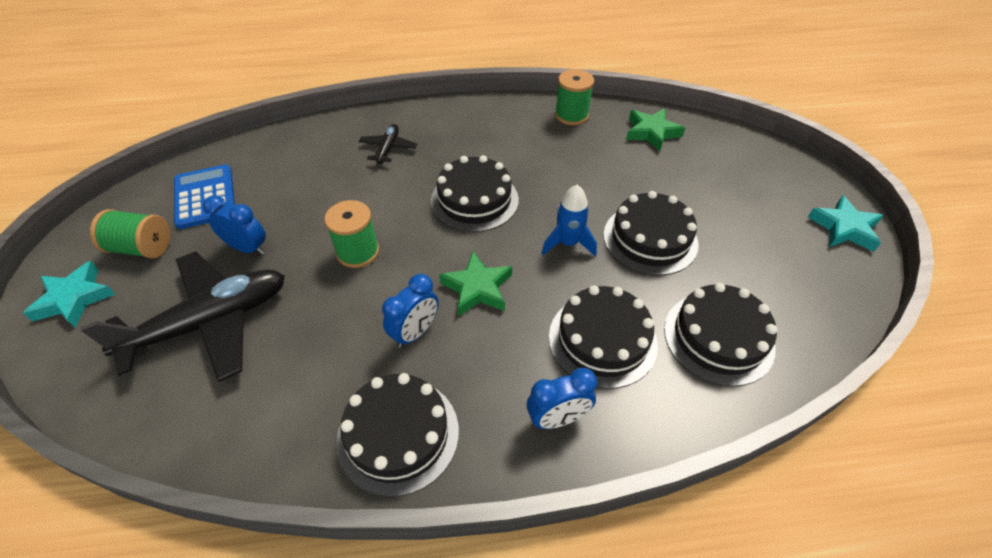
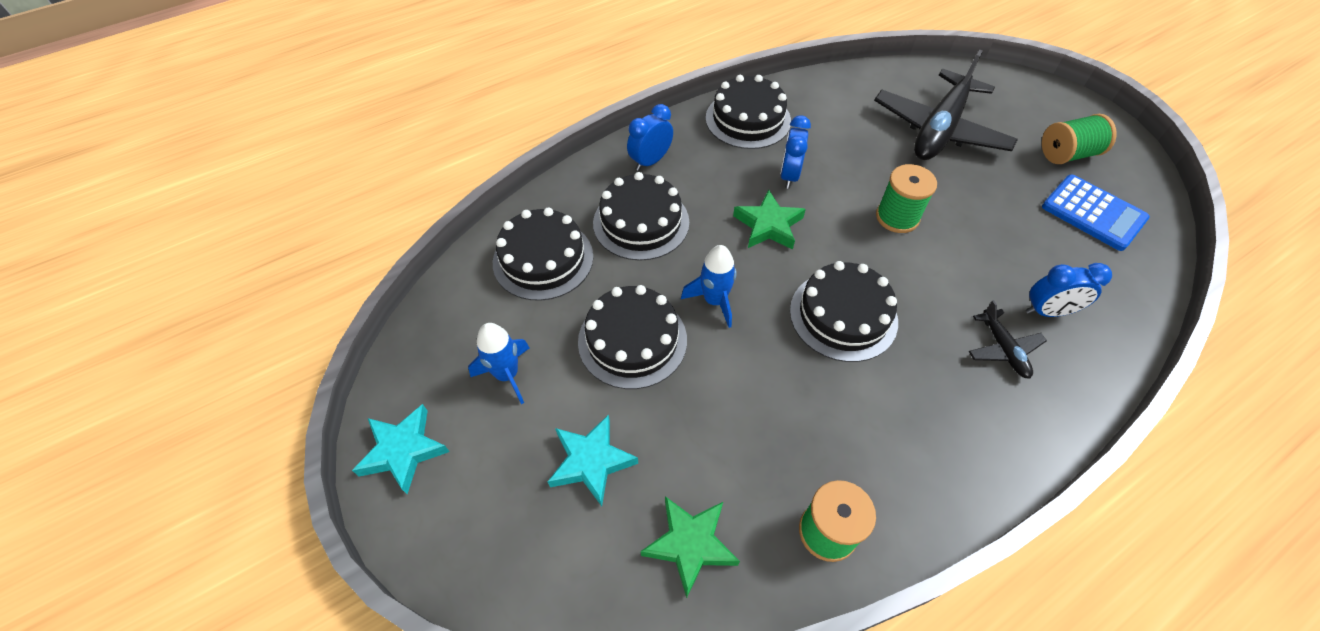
camera: 155 degrees right, 5 degrees up
(74, 298) = (1051, 109): turquoise star -> turquoise star (591, 461)
(248, 248) = (989, 185): blue clock -> blue clock (1048, 311)
(761, 249) = (507, 375): none -> blue rocket

